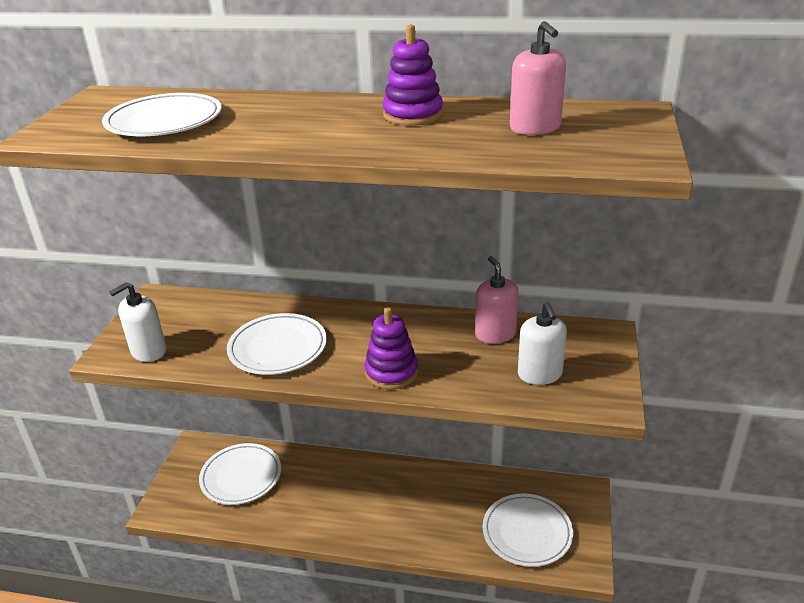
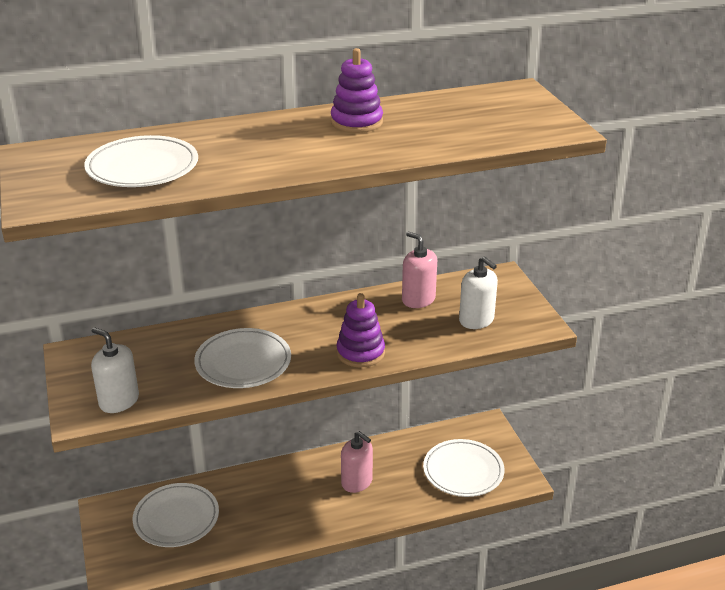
camera: 30 degrees left, 0 degrees up
(148, 351) = (119, 401): white soap dispenser -> white soap dispenser turned 105 degrees clockwise
(535, 128) = (463, 117): pink soap dispenser -> pink soap dispenser (357, 482)

